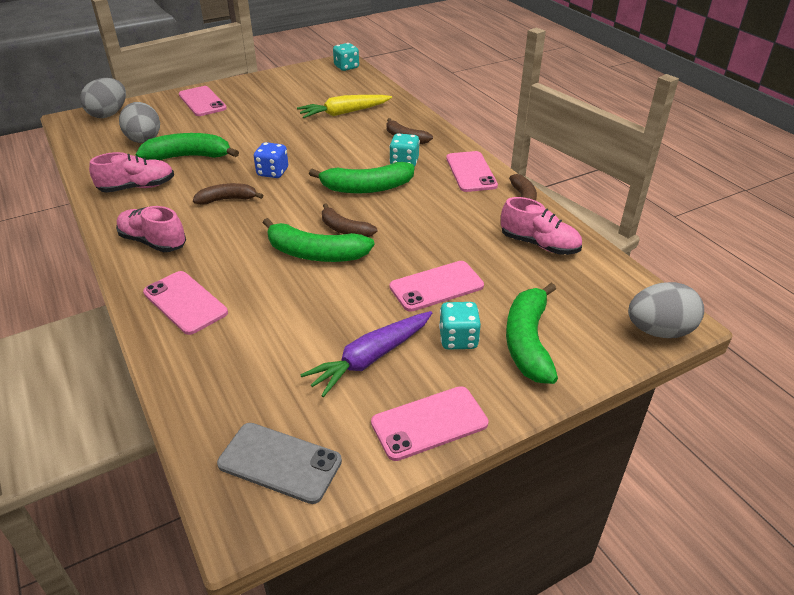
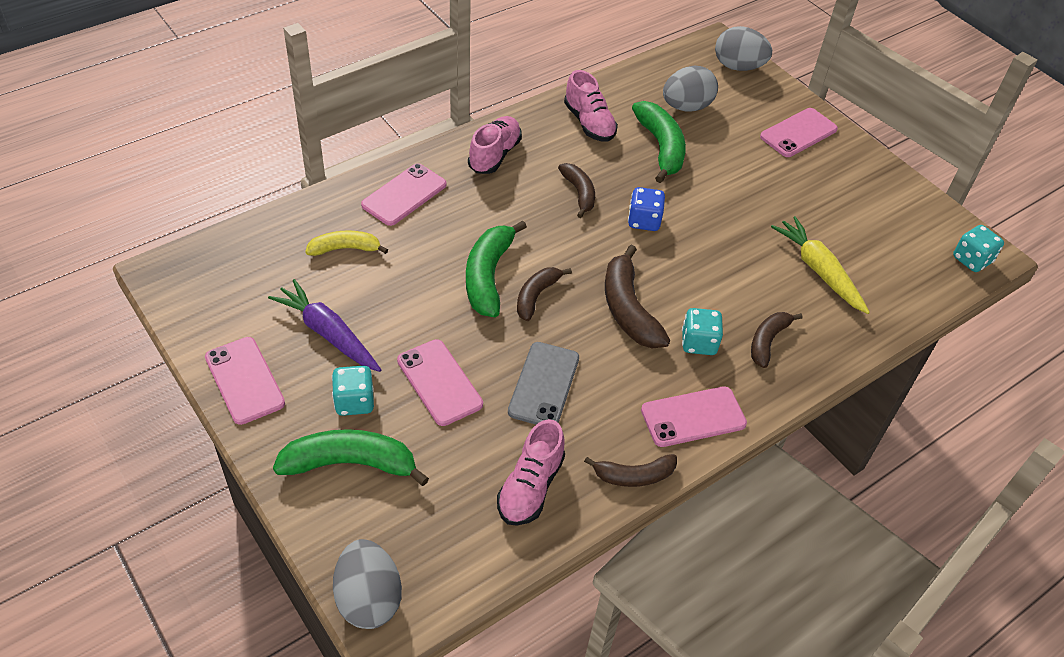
camera: 80 degrees right, 10 degrees up
(252, 346) = (345, 249): none -> yellow banana
(280, 462) = (212, 285): grey phone -> grey phone (544, 385)
(366, 188) = (628, 309): green banana -> brown banana

